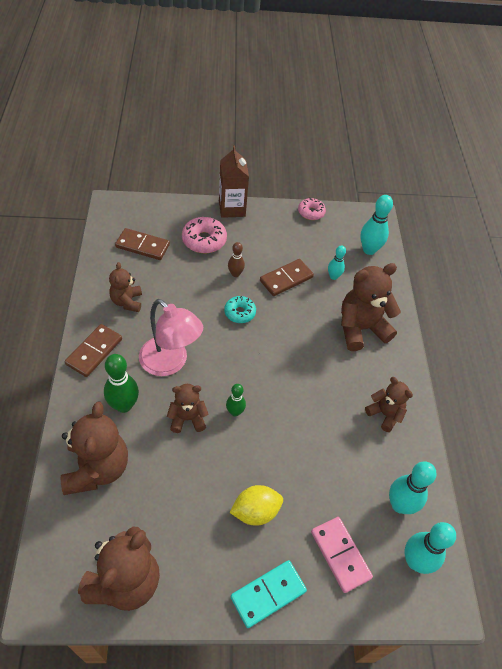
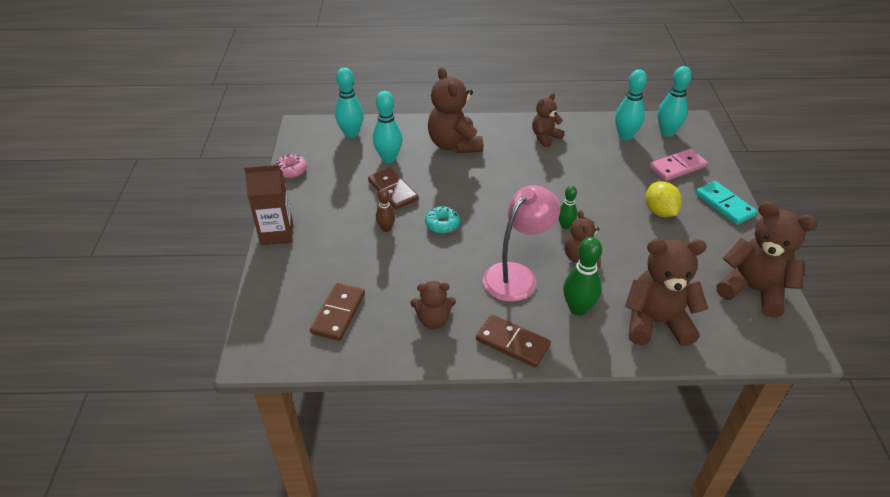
camera: 85 degrees left, 10 degrees down
(204, 240) = (331, 256): pink donut -> none
(333, 276) = (388, 158): turquoise bowling pin -> turquoise bowling pin, size x1.69

